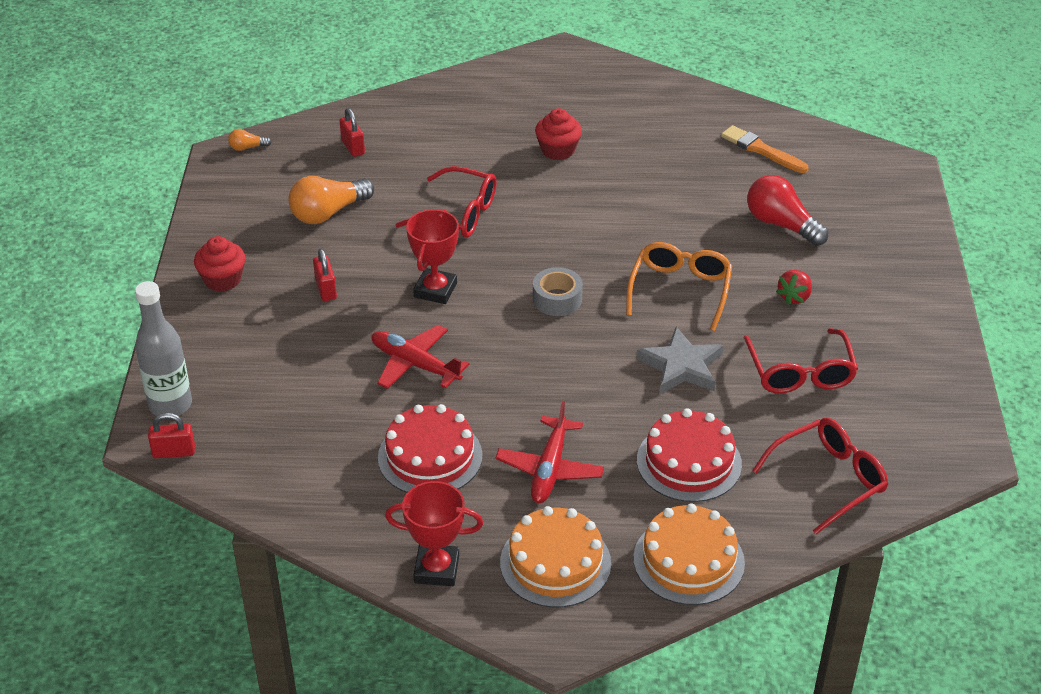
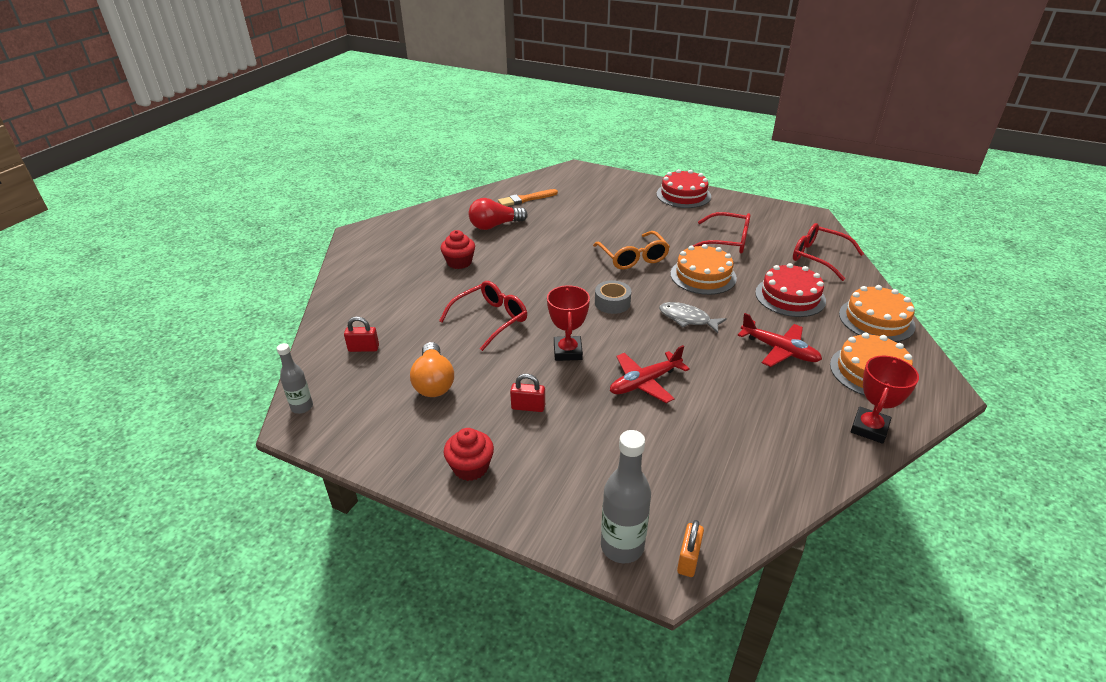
camera: 65 degrees left, 5 degrees down
(174, 452) = (688, 559): red padlock -> orange padlock
(247, 147) = (302, 407): orange light bulb -> grey bottle
(430, 456) = (749, 401): red cake -> red cake (683, 195)
(435, 290) = (567, 352): red trophy -> red trophy turned 45 degrees clockwise
(565, 372) = (687, 319): none -> grey fish
(680, 290) = (633, 257): orange glasses -> orange glasses turned 150 degrees counterclockwise
(681, 366) = (703, 276): grey star -> orange cake
(781, 224) = (597, 212): red light bulb -> red light bulb (495, 226)
(794, 297) = (662, 225): red strawberry -> none
(828, 479) = (818, 257): red glasses -> red glasses turned 45 degrees counterclockwise

